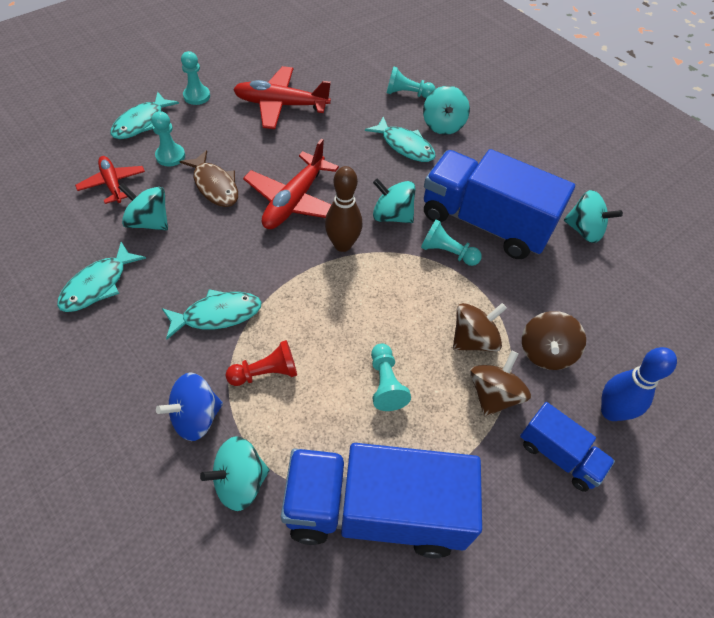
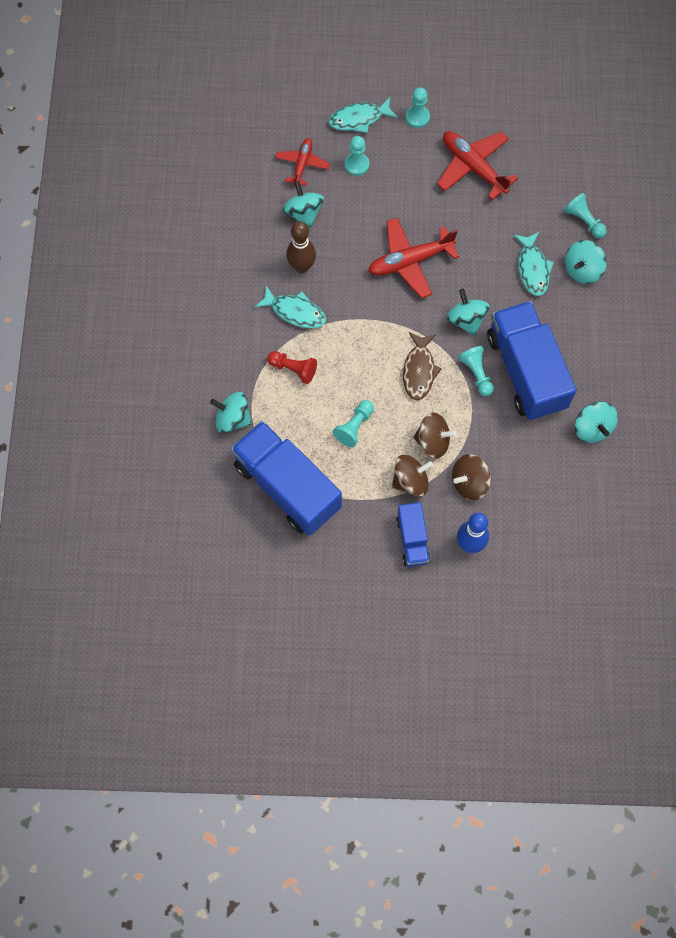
camera: 45 degrees right, 15 degrees up
(98, 285) = (242, 240): turquoise fish -> none
(196, 417) = (237, 366): blue spinning top -> none
(214, 186) = (367, 211): brown fish -> brown fish (419, 370)
(342, 245) = (412, 318): brown bowling pin -> brown bowling pin (301, 266)

